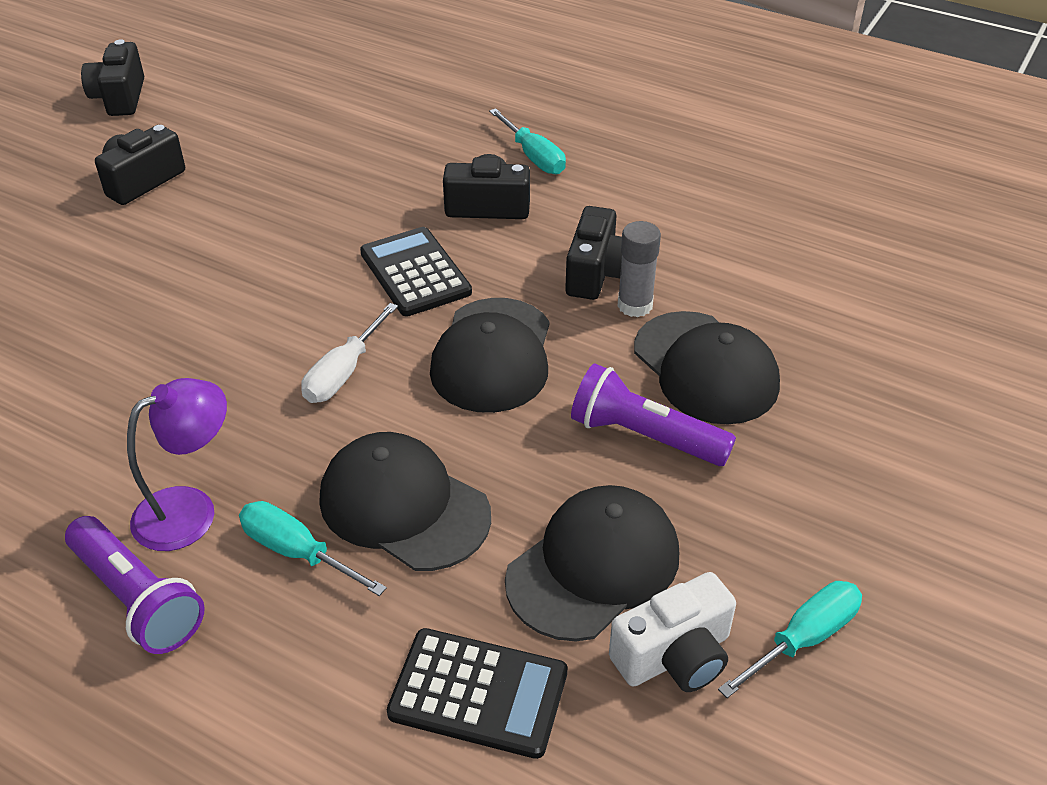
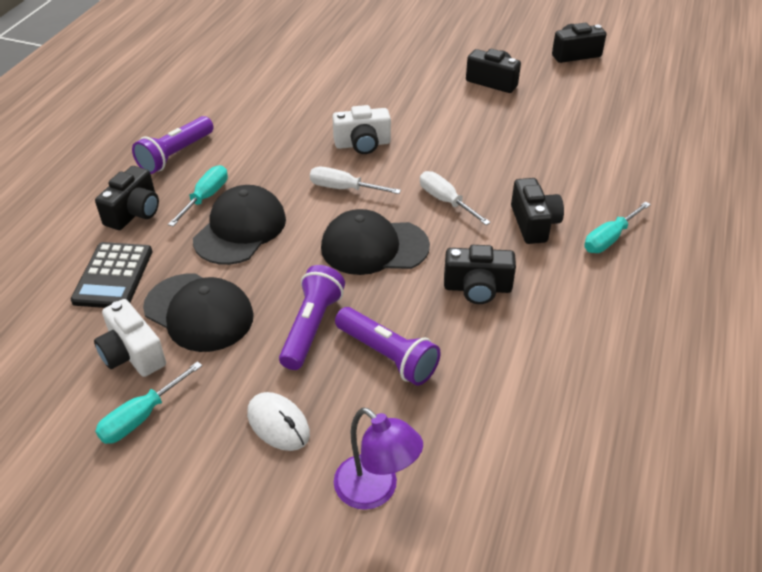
camera: 80 degrees right, 0 degrees up
(190, 510) = (232, 158): purple lamp -> purple lamp (375, 490)
(234, 339) = (362, 144): none -> white camera
(300, 665) = (134, 212): none -> black camera
(415, 273) = (446, 201): black calculator -> white screwdriver
(635, 305) = (447, 311): grey glue stick -> none
(705, 368) = (387, 355): black cap -> purple flashlight
(803, 639) = (142, 416): turquoise screwdriver -> turquoise screwdriver turned 90 degrees clockwise
(816, 483) = (278, 424): none -> white mouse

